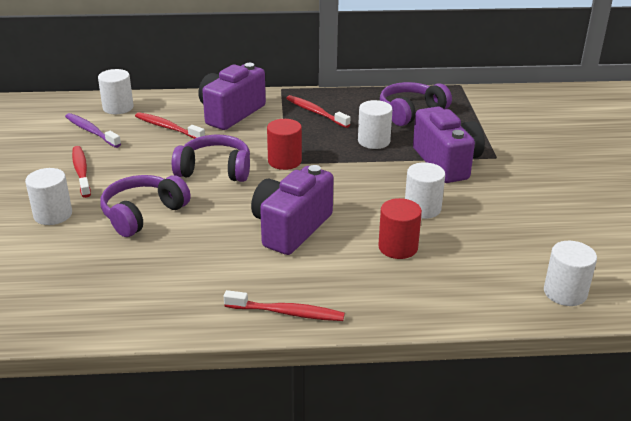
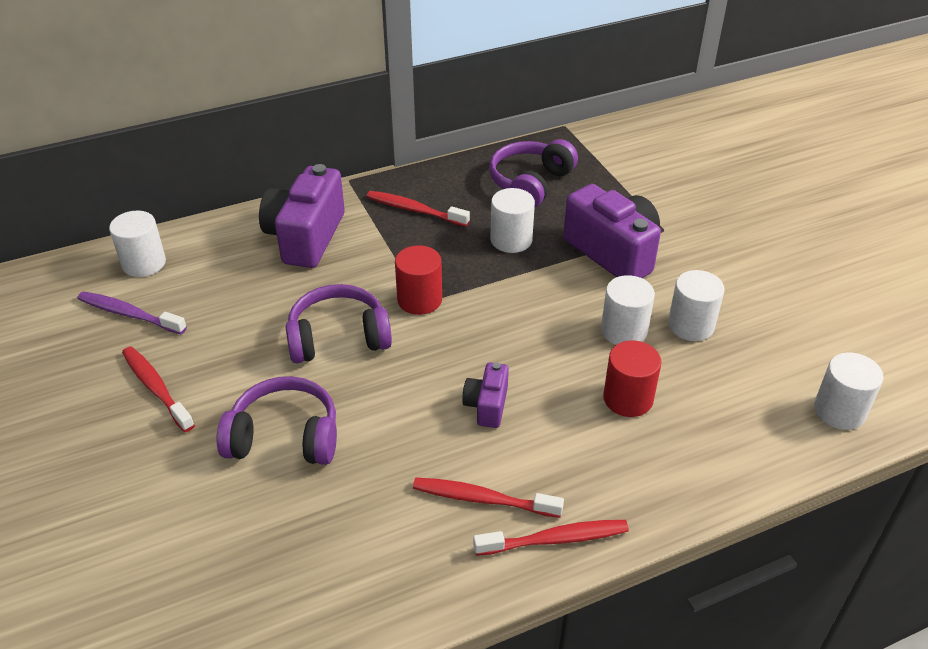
camera: 20 degrees left, 10 degrees up
(53, 215) = (159, 474): white cylinder -> white cylinder (691, 325)
(143, 214) = (284, 437): purple headphones -> purple headphones turned 75 degrees clockwise
(168, 128) = (234, 282): red toothbrush -> red toothbrush (483, 499)
(291, 228) = (487, 405): purple camera -> purple camera, size x0.51

